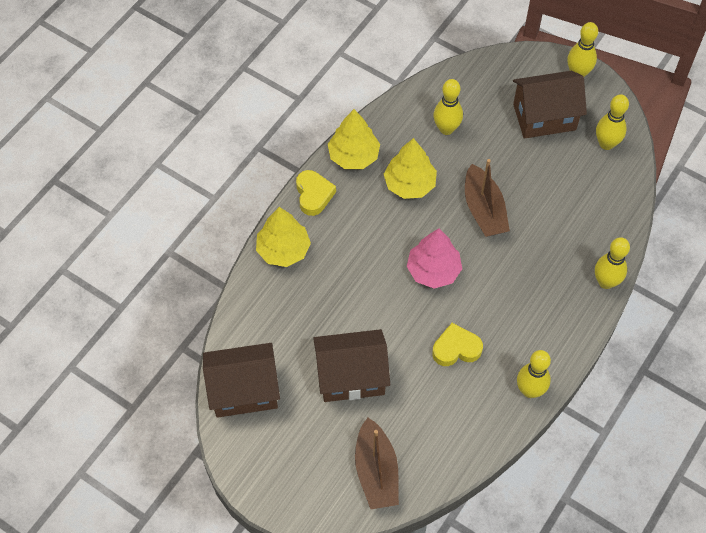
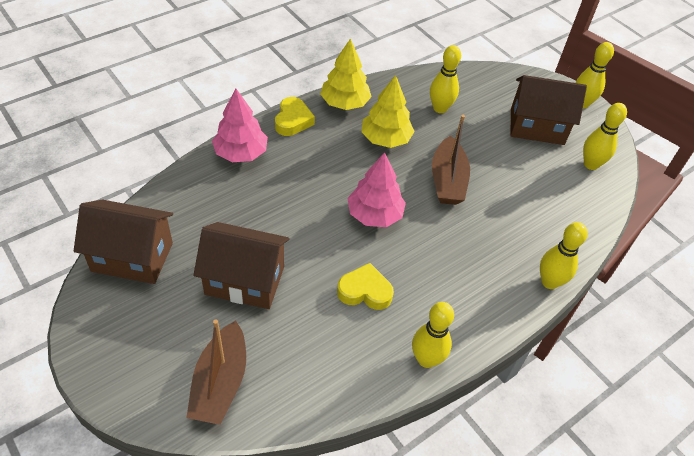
camera: 15 degrees right, 10 degrees down
(283, 250) = (241, 153): yellow tree -> pink tree

